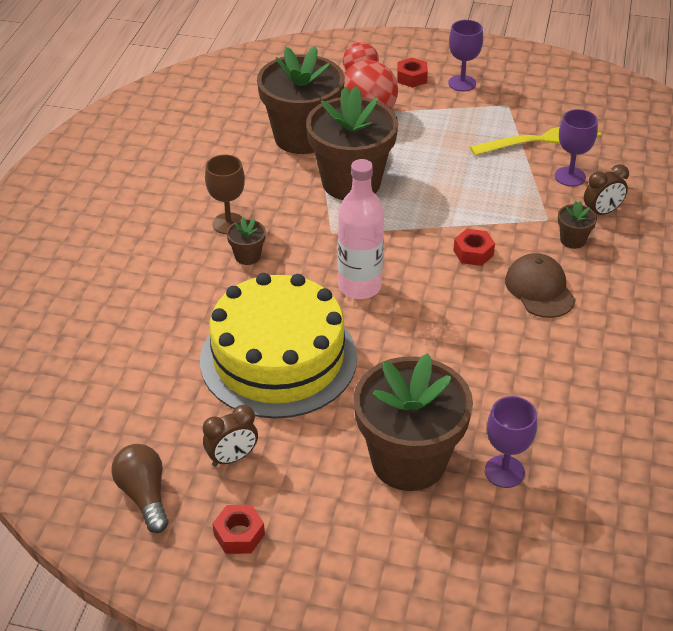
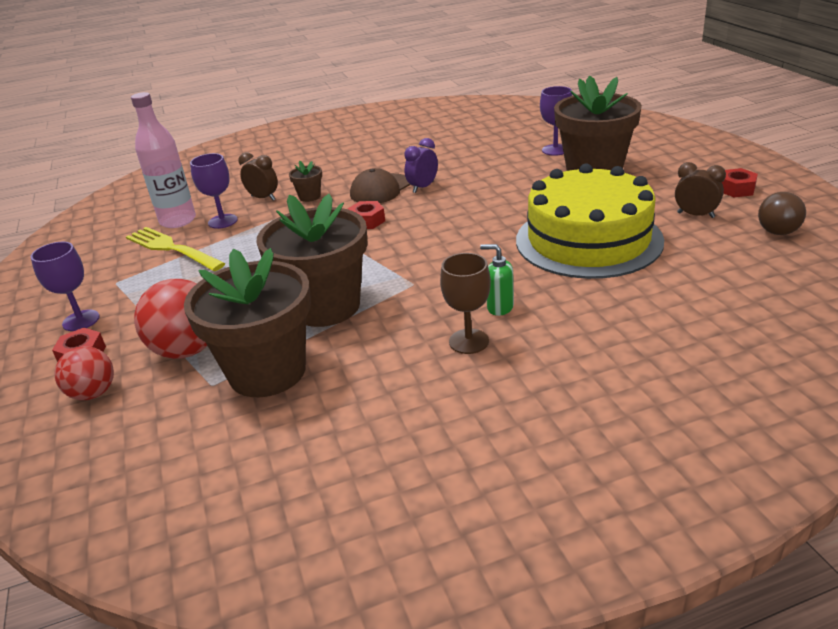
camera: 120 degrees left, 10 degrees down
(247, 256) = (500, 307): brown flower pot -> green soap dispenser
(359, 287) = (465, 244): pink bottle -> pink bottle (178, 221)
(512, 318) = (423, 187): none -> purple clock

